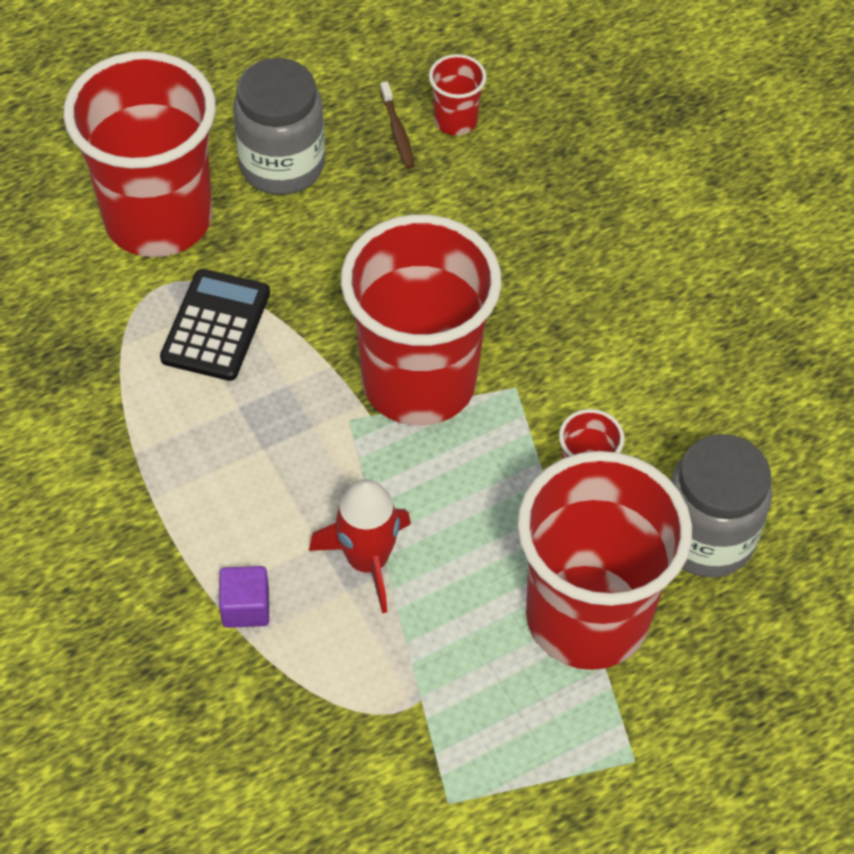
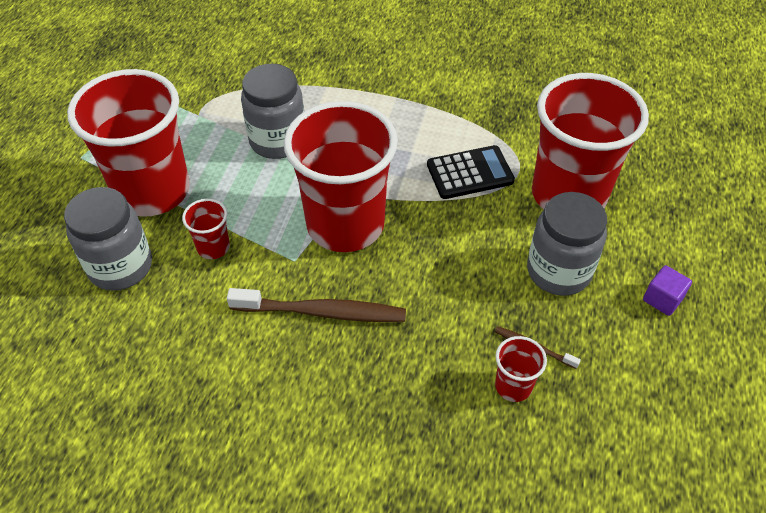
camera: 135 degrees right, 5 degrees down
(216, 326) = (470, 173): black calculator -> black calculator turned 75 degrees counterclockwise
(246, 607) = (307, 92): purple cube -> purple cube (662, 299)
(368, 560) = (278, 141): red rocket -> grey jar
(545, 312) = (322, 312): none -> brown toothbrush

